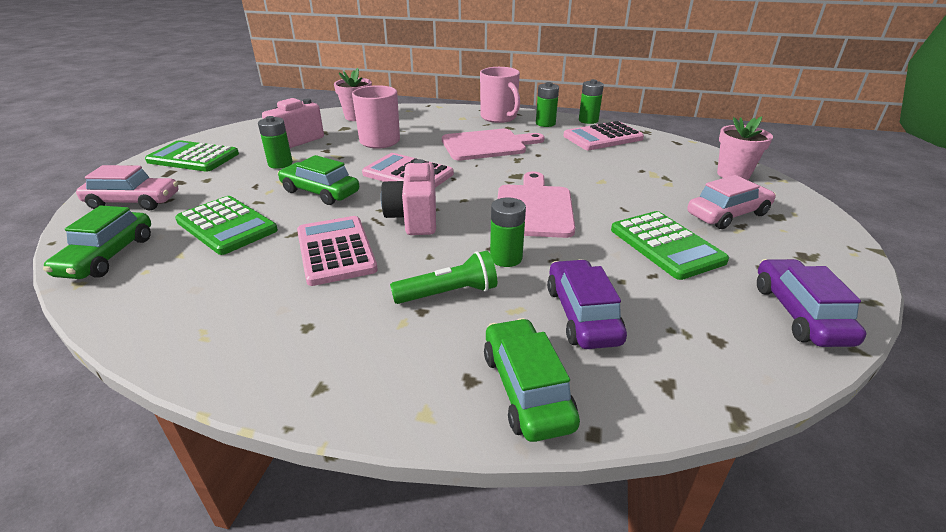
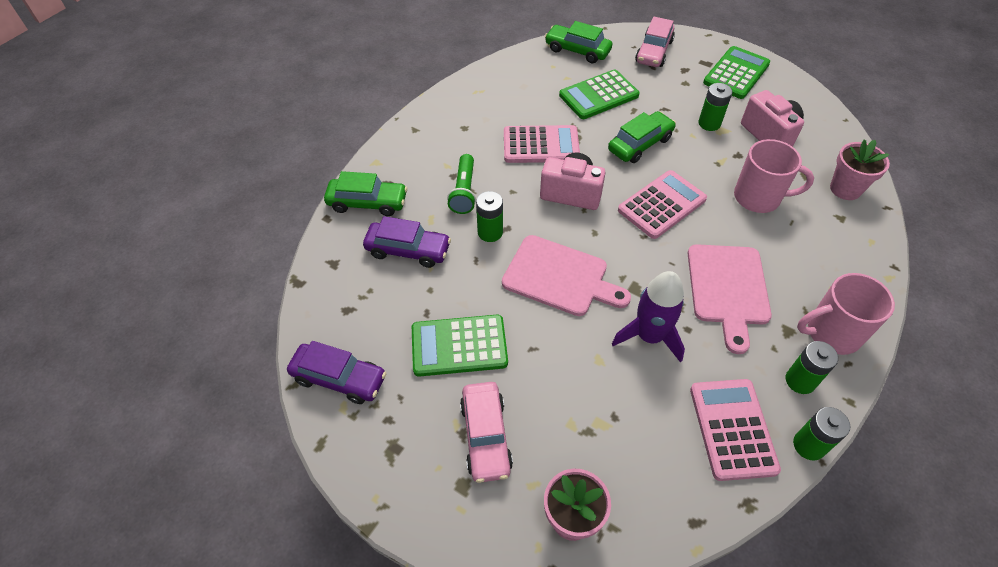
camera: 110 degrees right, 20 degrees up
(559, 166) = (649, 336): none -> purple rocket

